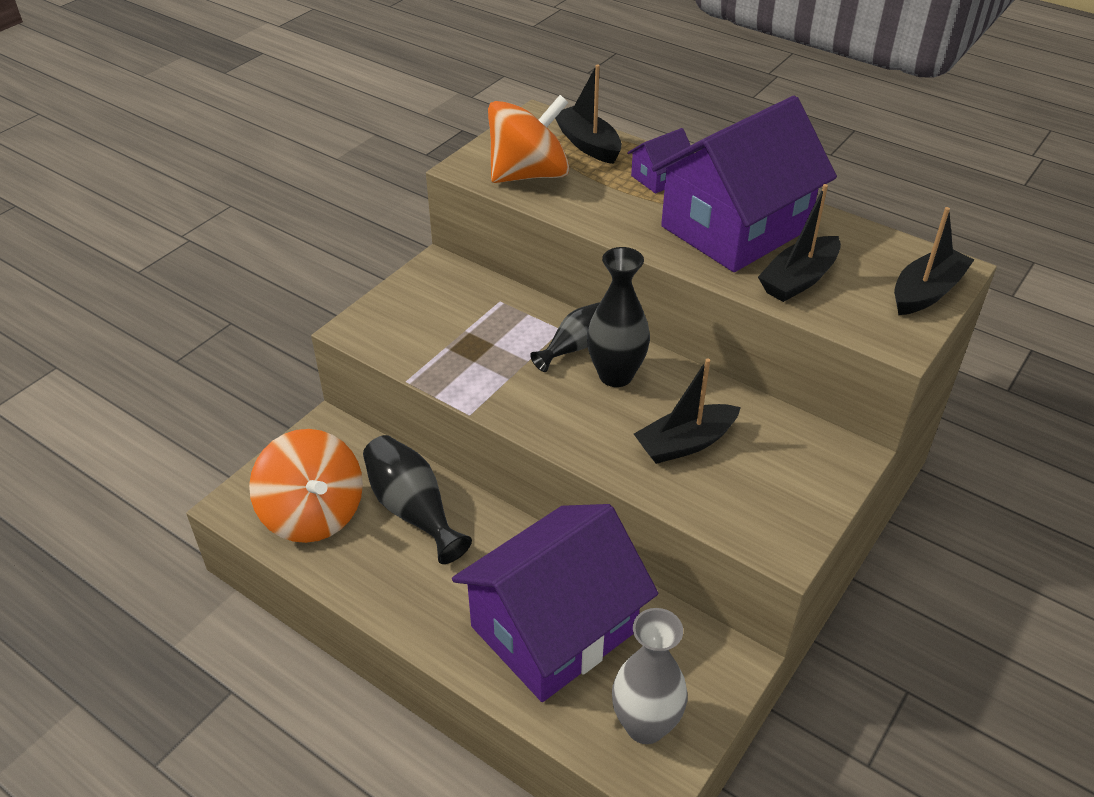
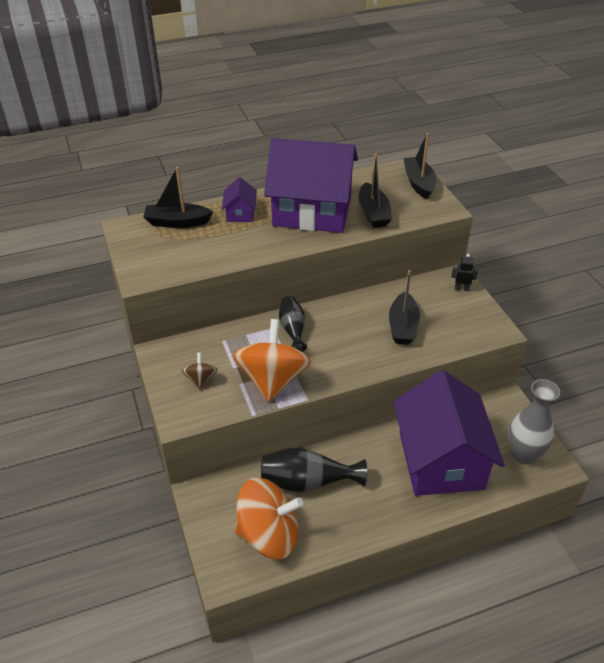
camera: 55 degrees left, 0 degrees up
(424, 315) = (200, 379): none -> brown spinning top
(529, 174) = (179, 257): orange spinning top -> orange spinning top (272, 380)
(615, 375) = (330, 325): black vase -> none
(735, 228) = (312, 211): purple house -> purple house turned 75 degrees counterclockwise
(832, 472) = (461, 288): none -> black robot

